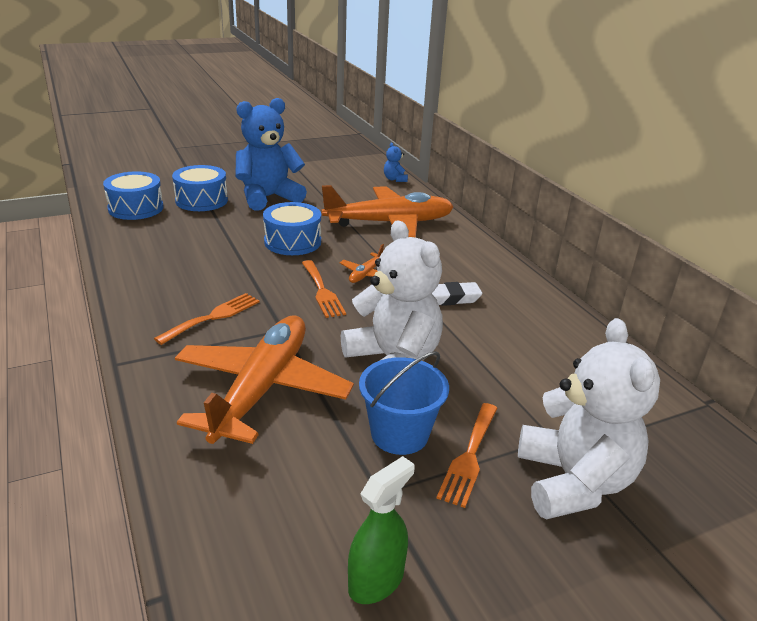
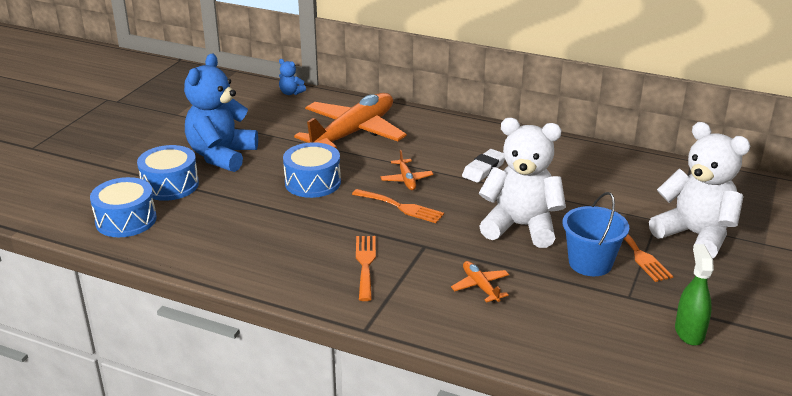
camera: 40 degrees left, 0 degrees up
(261, 389) = (480, 286): orange plane -> orange plane, size x0.41

